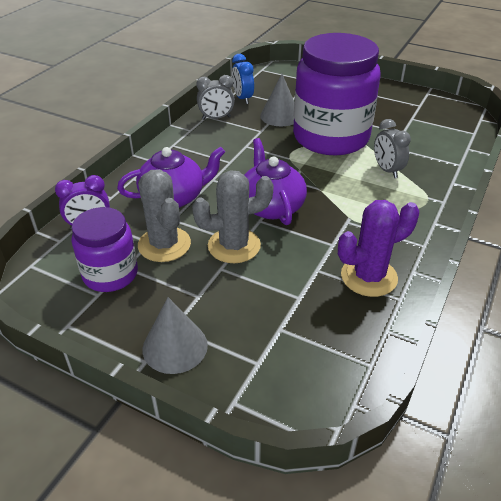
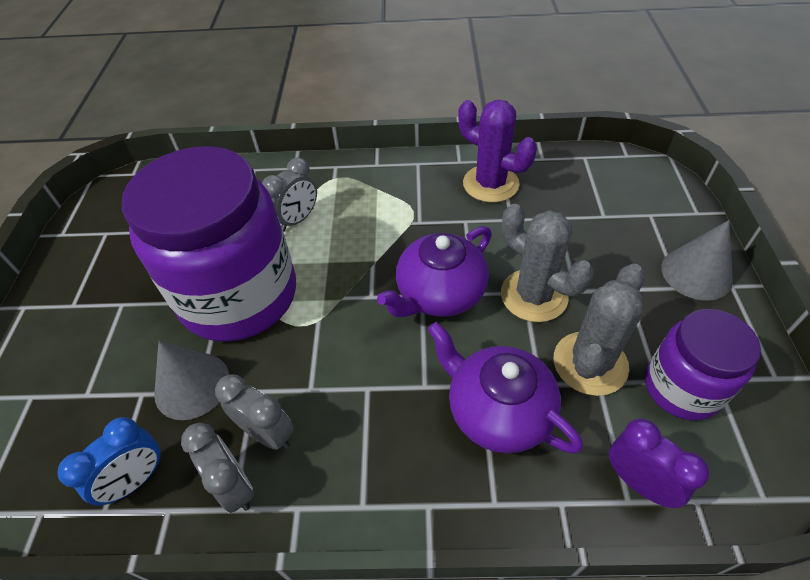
camera: 115 degrees left, 10 degrees up
(233, 130) = (267, 433): none -> grey clock

